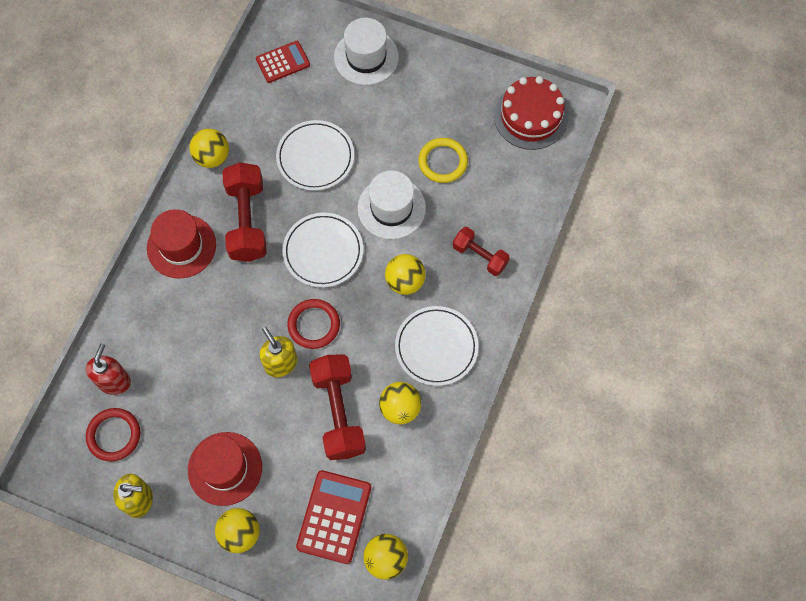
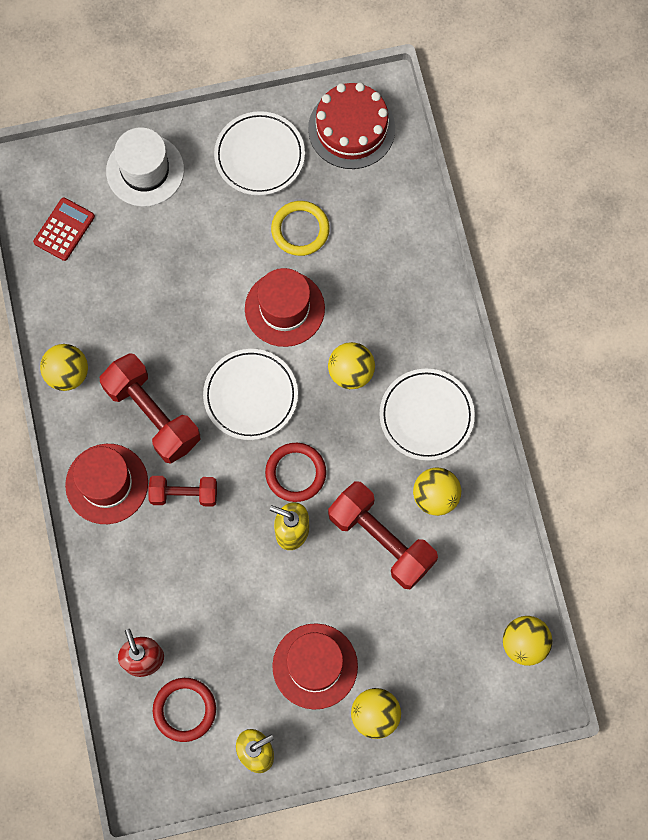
camera: 35 degrees left, 5 degrees up
(315, 157) = (172, 306): white plate -> white plate (259, 156)
(334, 517) = (449, 638): red calculator -> none
(391, 208) = (284, 308): white hat -> red hat
(480, 256) = (403, 300): red dumbbell -> red dumbbell (184, 494)

